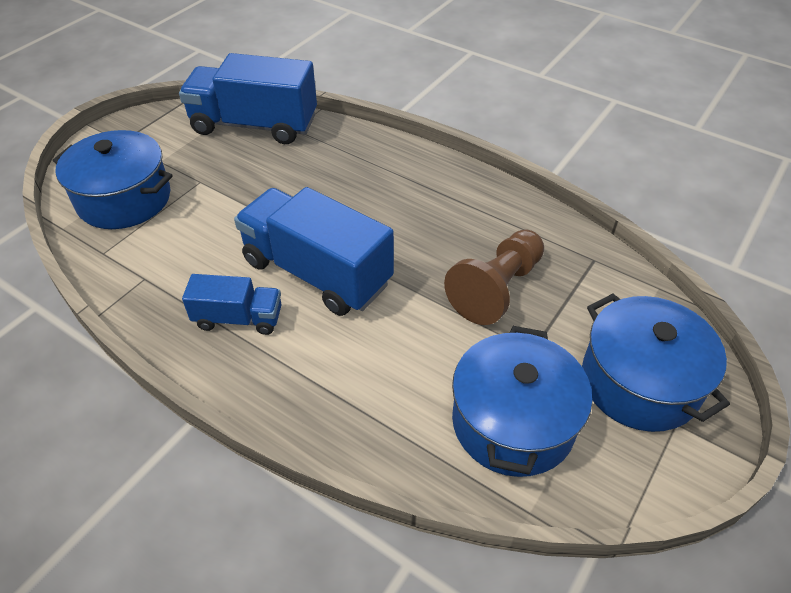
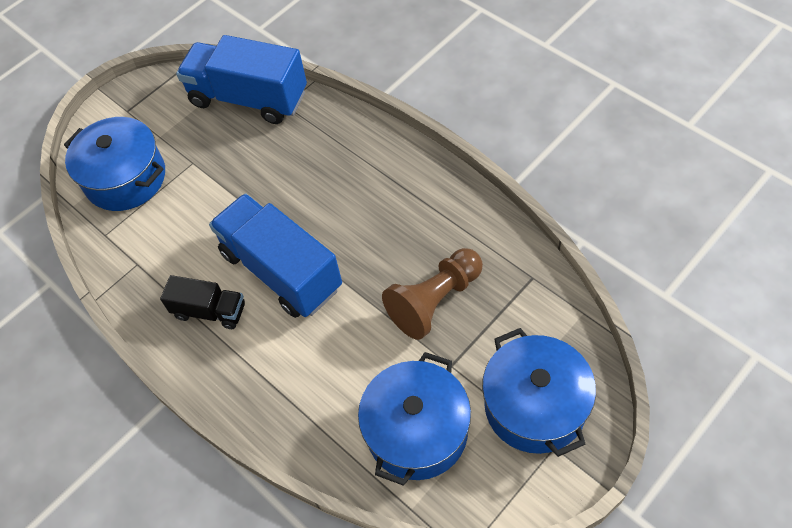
camera: 15 degrees right, 10 degrees up
(238, 318) = (210, 311): blue truck -> black truck

